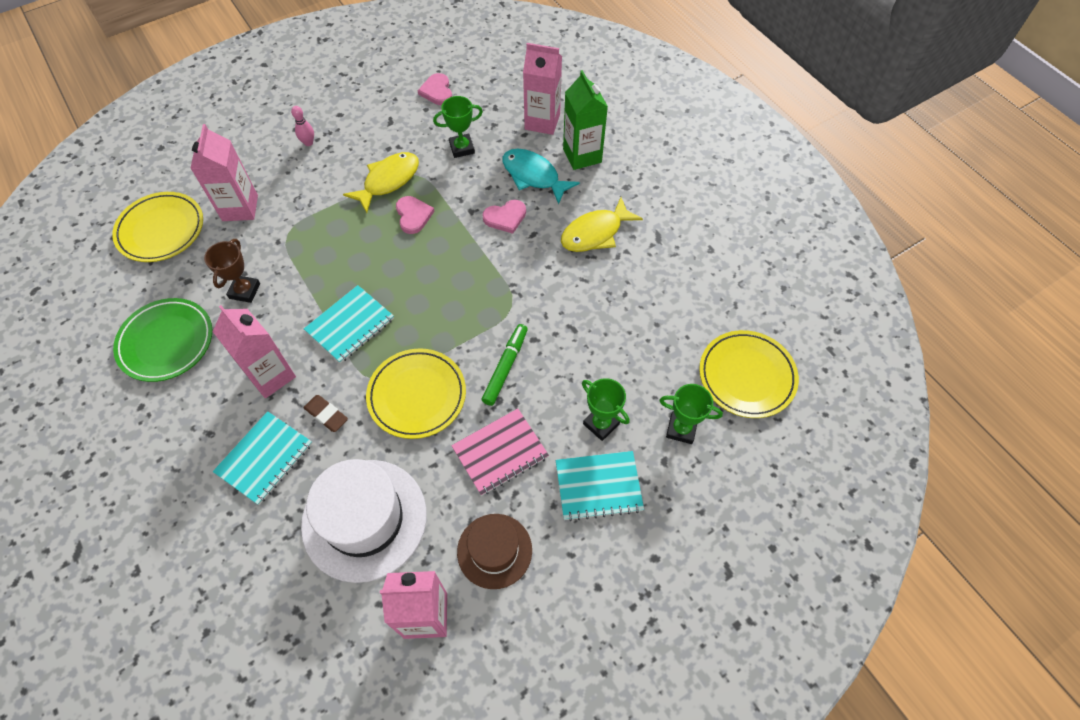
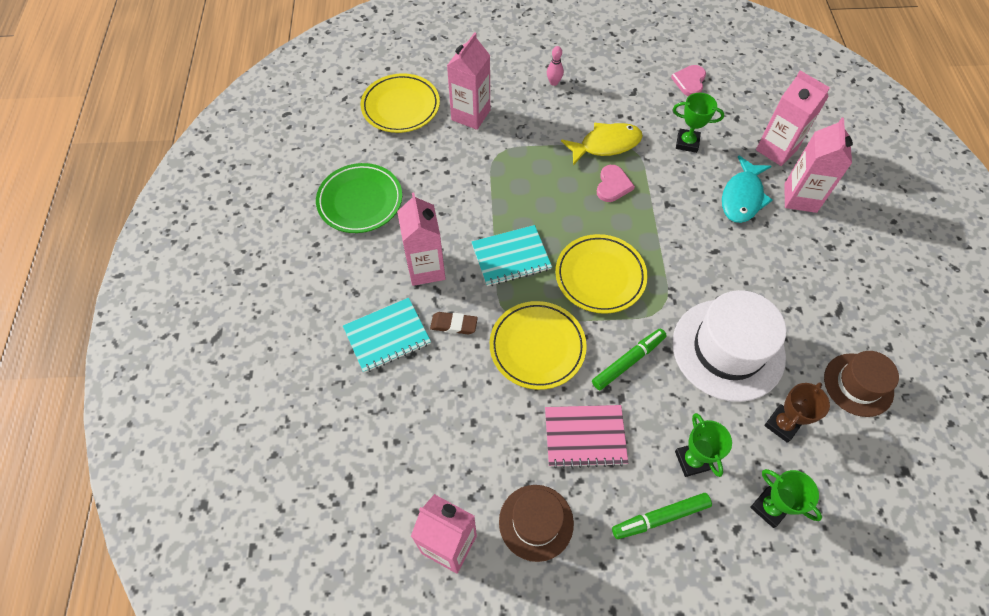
camera: 30 degrees right, 0 degrees up
(244, 291) = (440, 187): brown trophy -> brown trophy (782, 424)
(326, 415) = (454, 325): brown eraser -> brown eraser turned 60 degrees counterclockwise
(364, 519) = (440, 431): white hat -> white hat (728, 349)
(505, 217) = (696, 224): pink heart -> none
(533, 176) = (742, 197): turquoise fish -> turquoise fish turned 135 degrees counterclockwise
(582, 155) = (800, 198): green carton -> pink carton
(595, 233) = (776, 277): yellow fish -> none
(598, 486) = (660, 517): turquoise notebook -> green marker
(701, 292) = (858, 384): none -> brown hat
(746, 376) = (865, 492): yellow plate -> yellow plate (600, 276)

